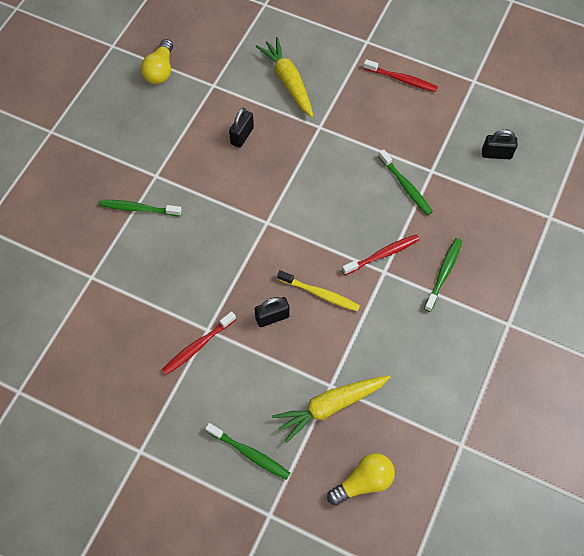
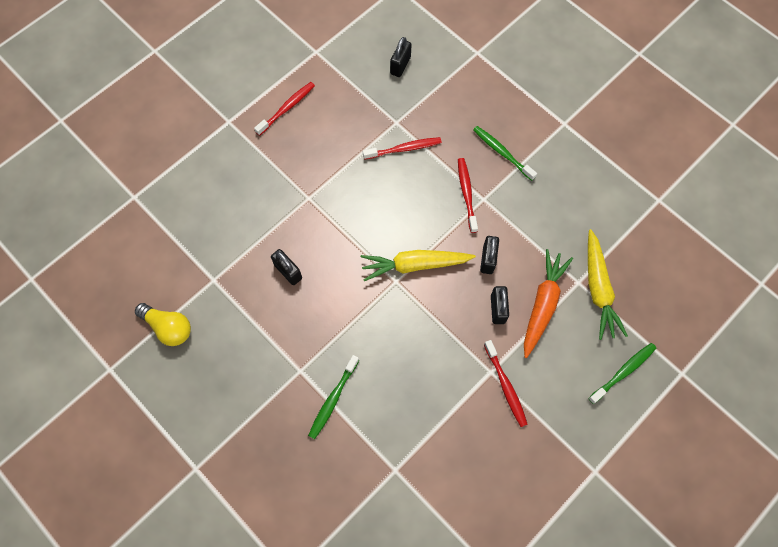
camera: 70 degrees left, 5 degrees up
(288, 81) = (242, 207): yellow carrot -> yellow carrot (415, 265)
(293, 357) = (542, 304): none -> orange carrot
(320, 294) = (487, 259): yellow toothbrush -> black padlock
(363, 482) = (672, 286): yellow light bulb -> none
(405, 186) = (404, 149): green toothbrush -> red toothbrush

